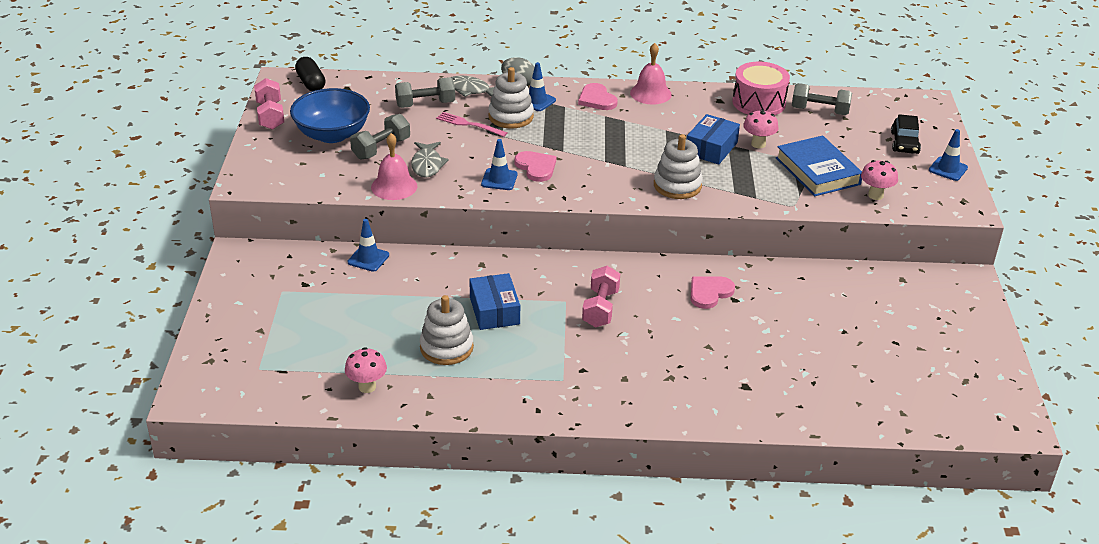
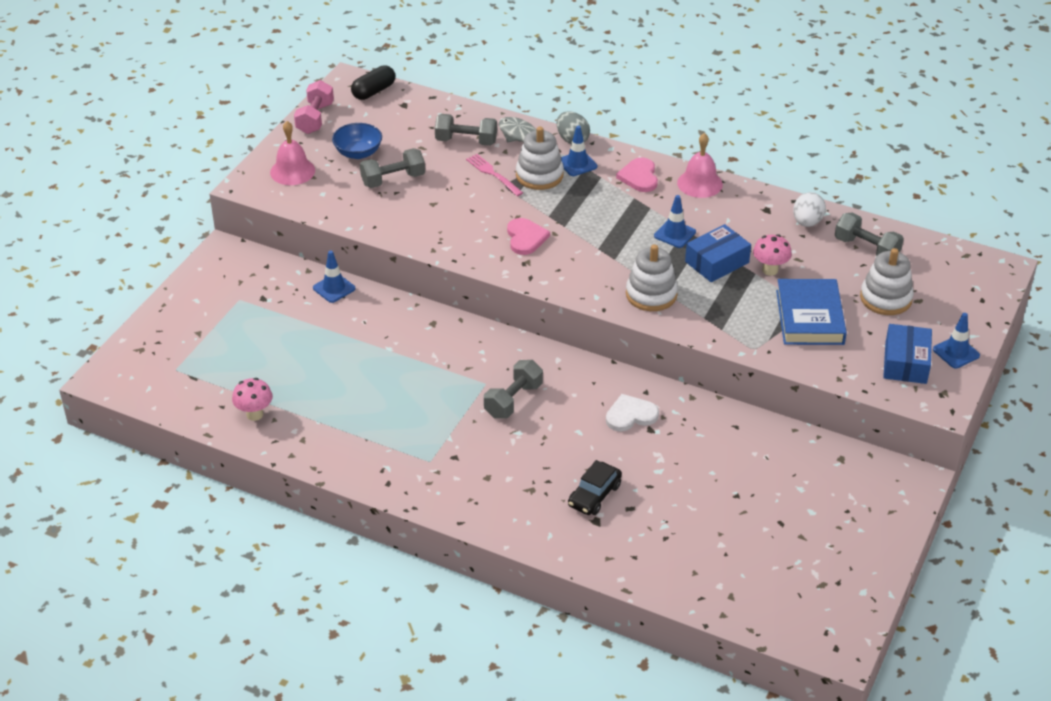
camera: 25 degrees right, 5 degrees up
(311, 83) = (374, 91): black capsule -> black capsule turned 45 degrees clockwise
(332, 134) = (358, 153): blue bowl -> blue bowl, size x0.63
(394, 186) = (379, 223): pink bell -> pink bell (292, 171)
(427, 165) = (424, 208): grey fish -> none
(446, 347) = (347, 397): white stacking toy -> white stacking toy (885, 298)
(494, 311) = (413, 374): blue box -> blue box (905, 363)
(499, 179) = (481, 242): blue traffic cone -> blue traffic cone (675, 234)
(600, 308) = (513, 400): pink dumbbell -> grey dumbbell
(709, 293) = (630, 415): pink heart -> white heart
(758, 102) = (807, 222): pink drum -> white egg
(875, 195) = (851, 361): pink mushroom -> none
(904, 143) = (931, 310): black car -> black car (594, 495)

